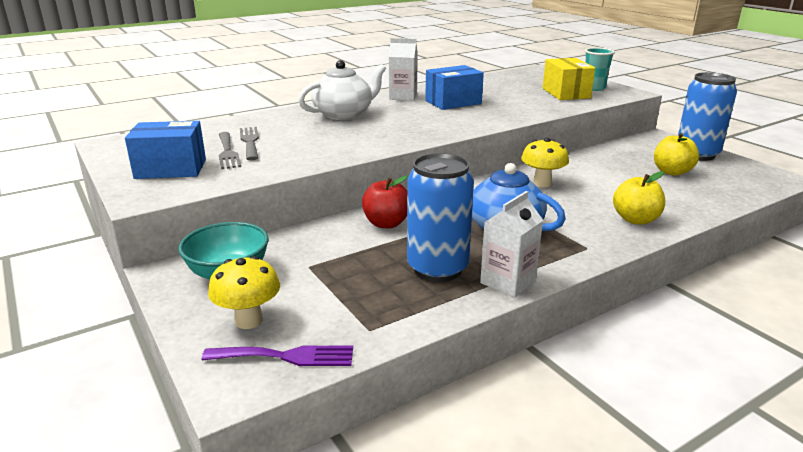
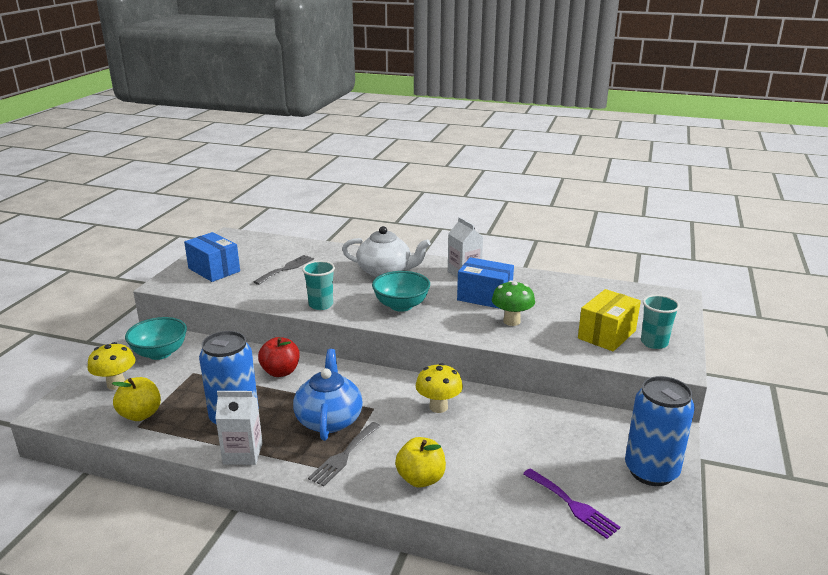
camera: 50 degrees right, 0 degrees up
(227, 152) = (260, 271): grey fork -> grey fork (344, 456)
(286, 356) = (90, 412): purple fork -> purple fork (572, 505)
(355, 148) = (321, 305): none -> turquoise cup
(416, 126) = (401, 305): none -> turquoise bowl
(505, 106) = (511, 321): none -> green mushroom
(672, 172) = (571, 468): yellow apple -> yellow apple (140, 414)

